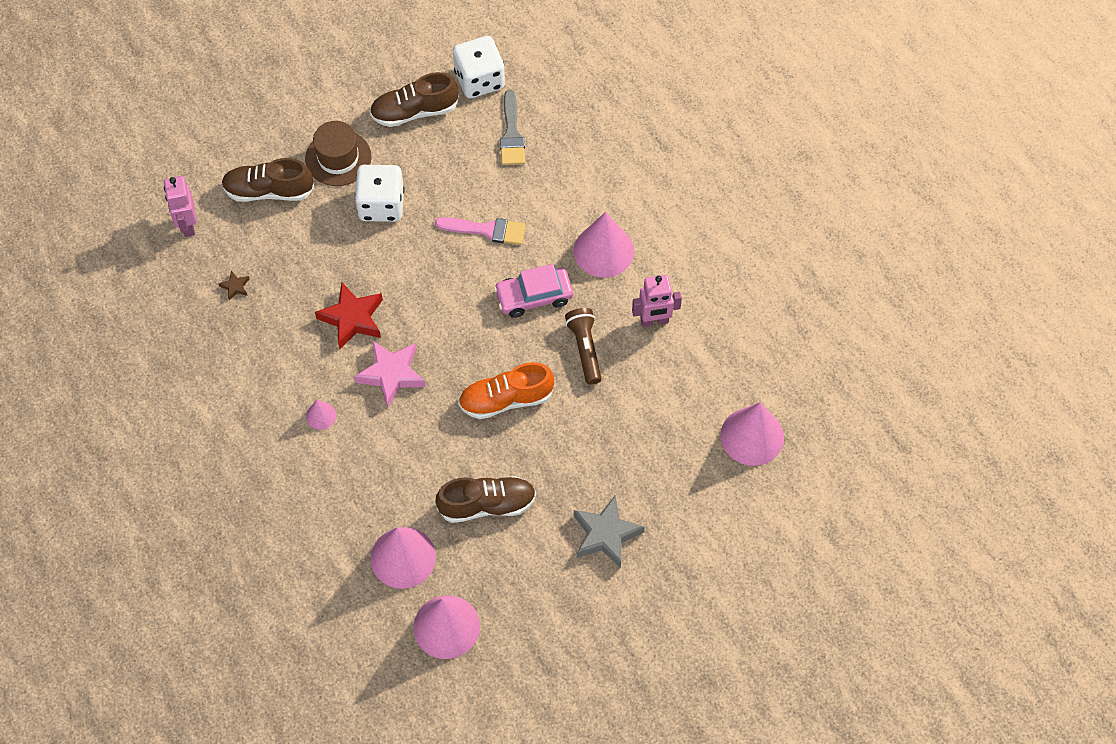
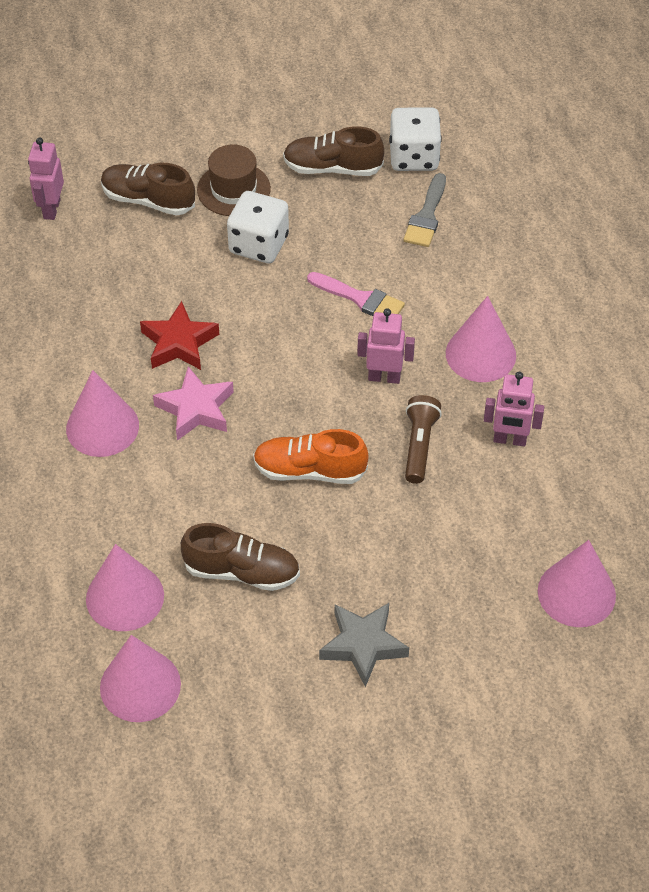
camera: 20 degrees right, 10 degrees down
(235, 287) = (72, 279): brown star -> none
(321, 415) = (102, 427): pink cone -> pink cone, size x2.09
(533, 296) = (384, 377): pink car -> pink robot

